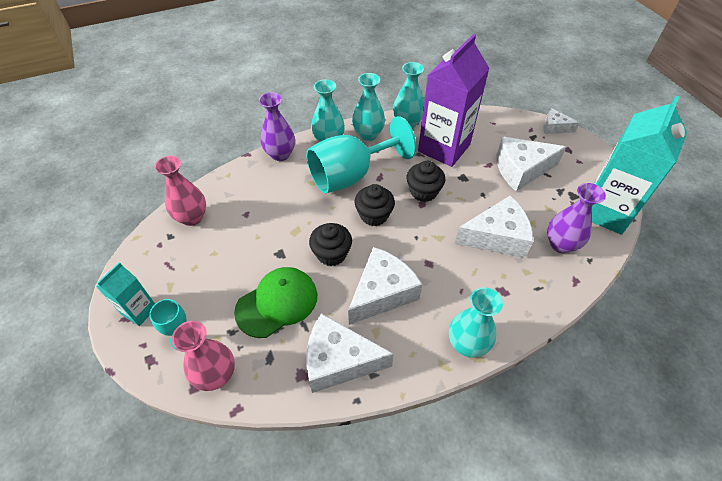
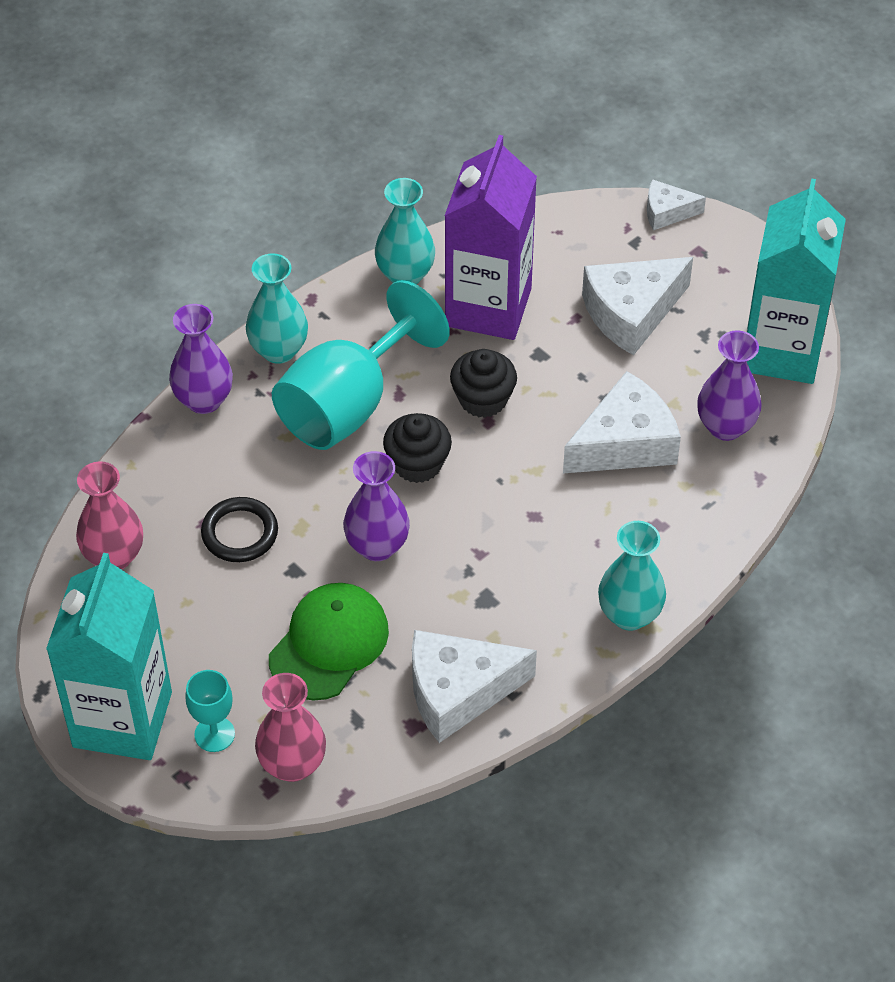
camera: 20 degrees left, 0 degrees up
(139, 311) = (122, 719): turquoise carton -> turquoise carton, size x2.01
(262, 224) = (240, 533): none -> black ring
(331, 254) = (377, 546): black cupcake -> purple vase
(368, 134) = (344, 317): turquoise vase -> none
(382, 293) = (481, 581): white cheese -> none

